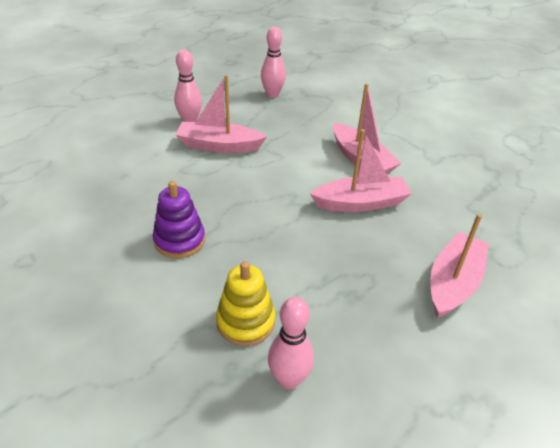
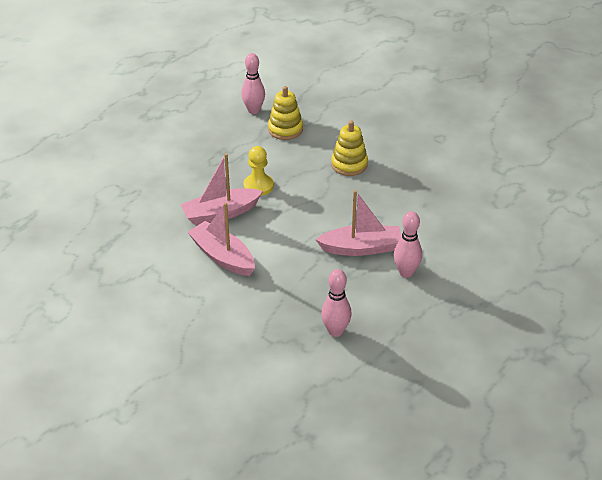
camera: 170 degrees right, 0 degrees up
(179, 240) = (349, 164): purple stacking toy -> yellow stacking toy
(309, 230) = (258, 186): none -> yellow pawn
(453, 283) = (154, 168): pink boat -> none

